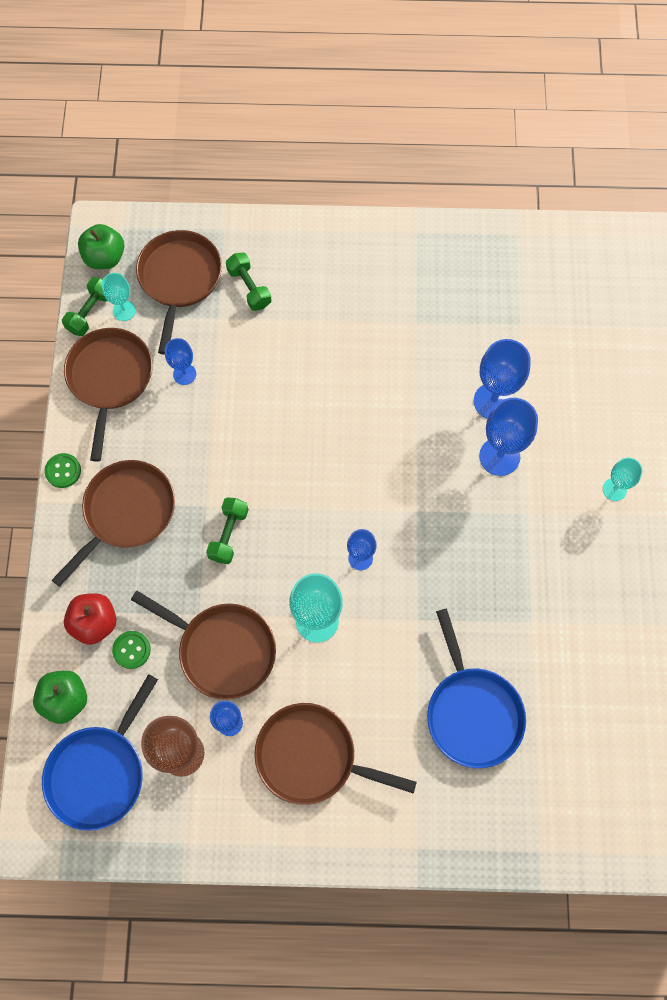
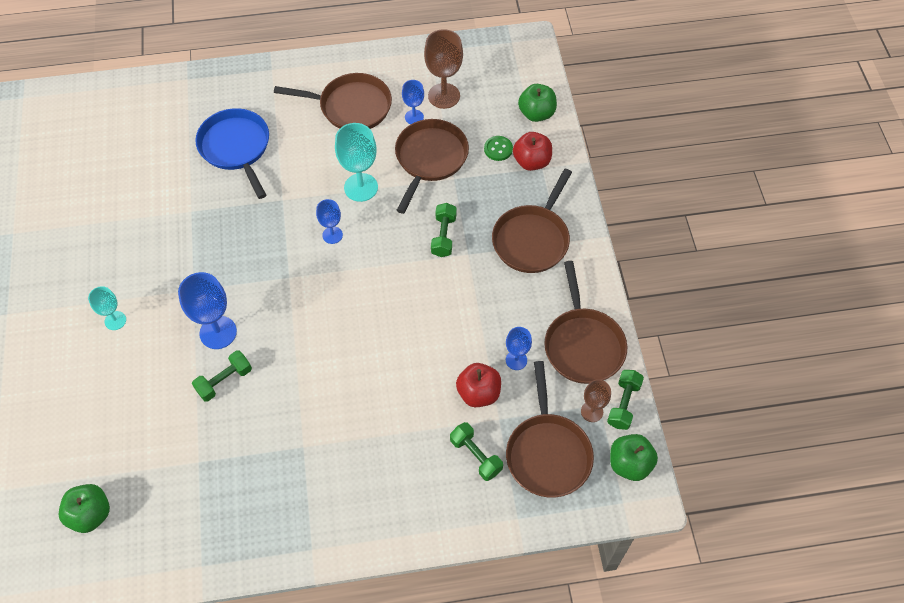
camera: 170 degrees right, 10 degrees down
(63, 471) = (596, 262): green button -> none
(99, 772) = (498, 78): blue pan -> none
(124, 310) = (592, 411): turquoise goblet -> brown goblet
(222, 650) = (430, 159): brown pan -> brown pan turned 90 degrees clockwise
(232, 346) = (478, 393): none -> red apple
(493, 401) = (224, 381): blue goblet -> green dumbbell
(622, 293) = (90, 514): none -> green apple

